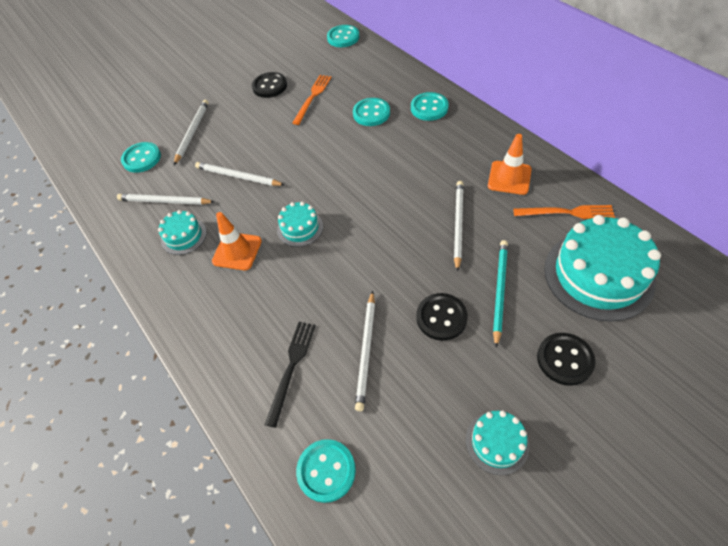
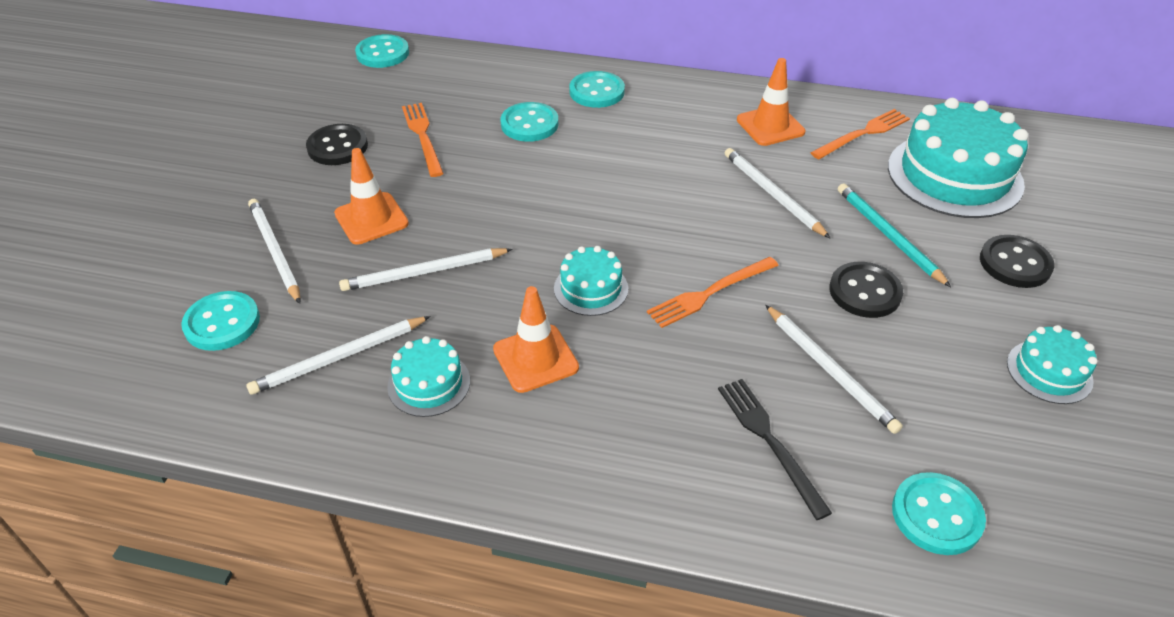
camera: 45 degrees left, 10 degrees down
(245, 134) = (371, 219): none -> orange traffic cone
(355, 265) = (710, 292): none -> orange fork

